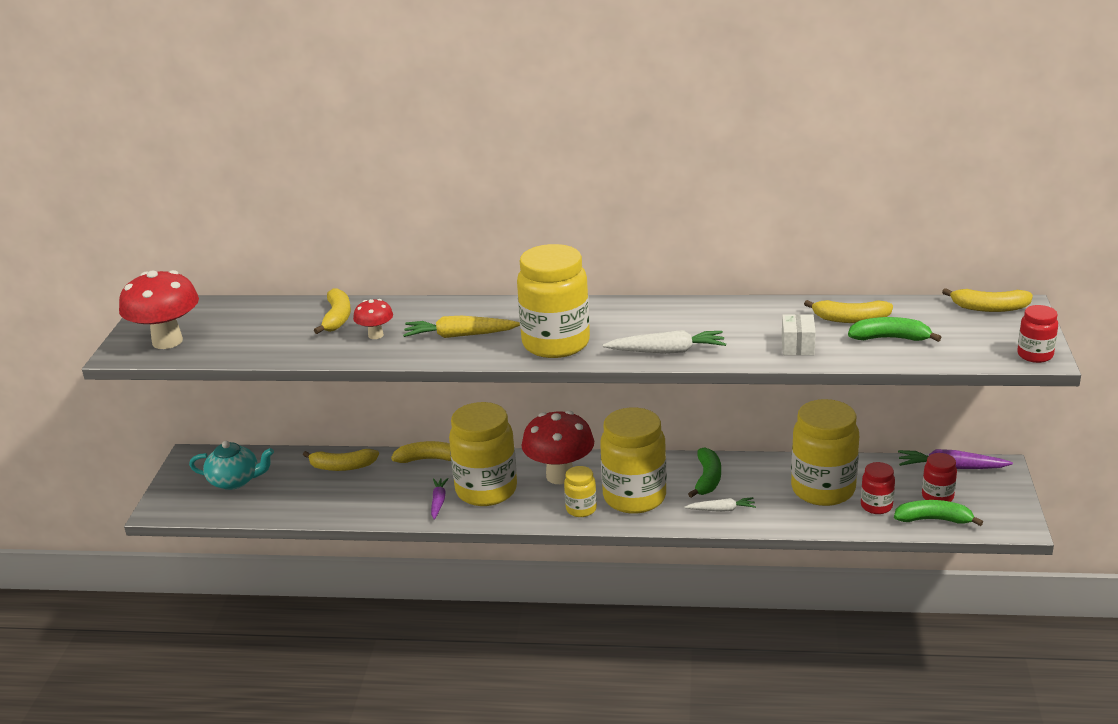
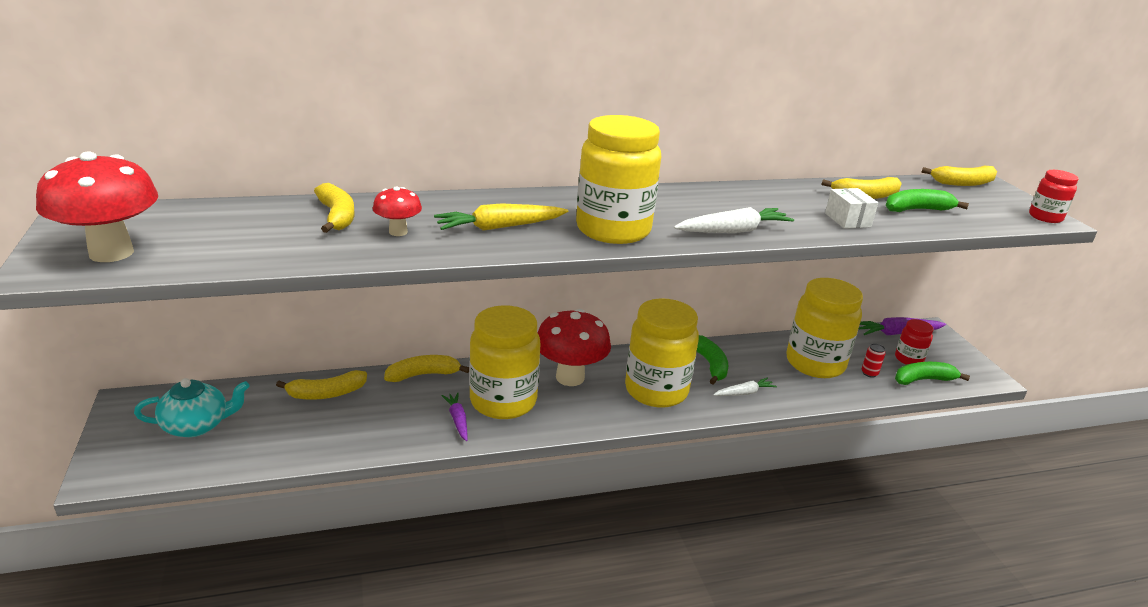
camera: 25 degrees left, 0 degrees up
(581, 509) = (612, 409): yellow jar -> none
(876, 506) = (869, 373): red jar -> red can

